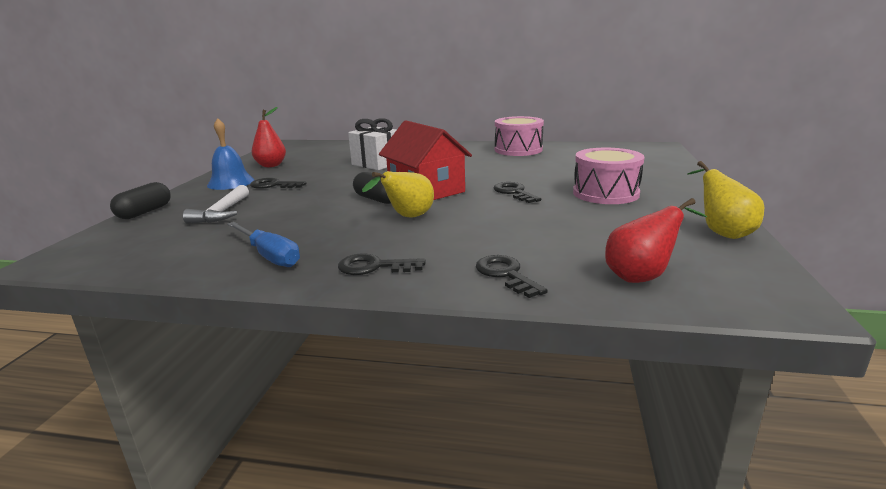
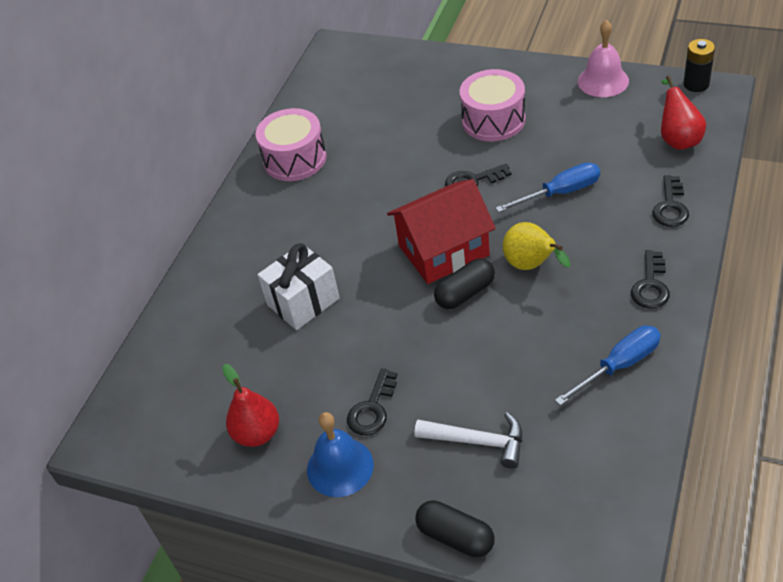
camera: 75 degrees left, 25 degrees up
(506, 274) = (670, 206): black key -> black key turned 60 degrees counterclockwise
(510, 222) = (560, 193): none -> blue screwdriver
(722, 232) = (603, 81): yellow pear -> pink bell
(783, 287) = (696, 84): none -> black battery

